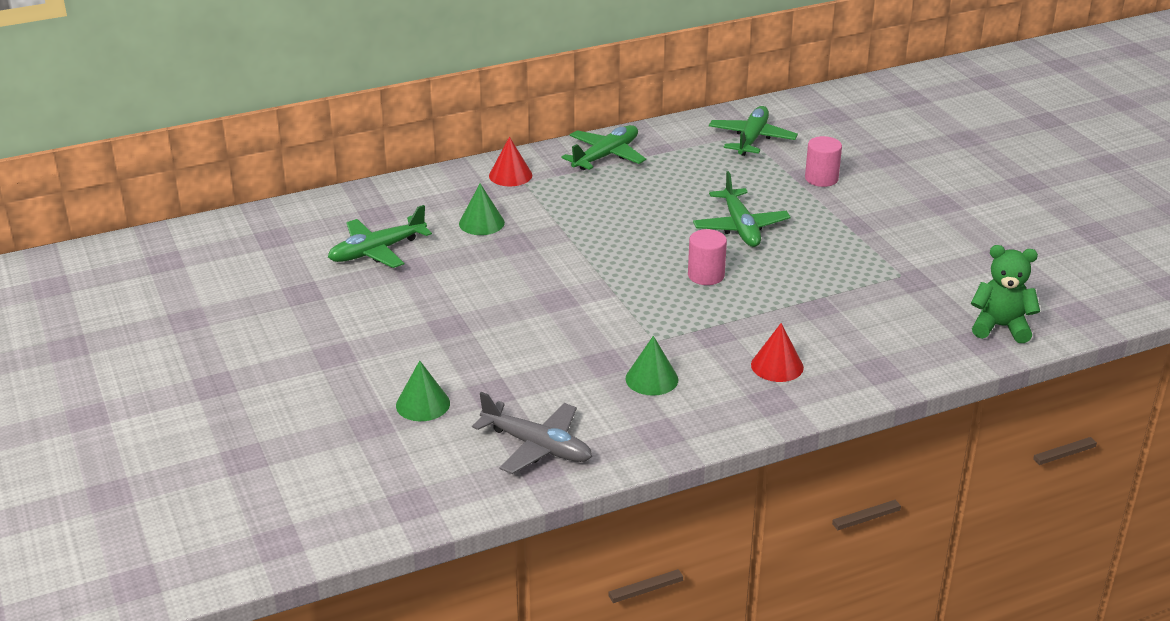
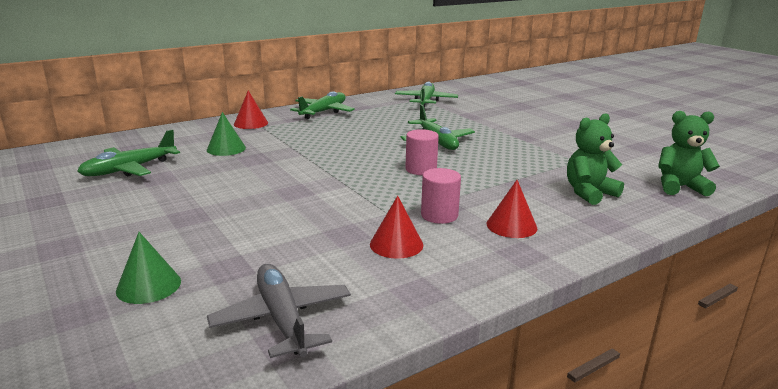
camera: 10 degrees left, 10 degrees down
(537, 446) = (282, 319): grey plane -> grey plane turned 135 degrees counterclockwise
(651, 379) = (396, 244): green cone -> red cone
(821, 179) = (484, 116): pink cylinder -> pink cylinder (439, 215)
(886, 328) = (589, 193): none -> green teddy bear

